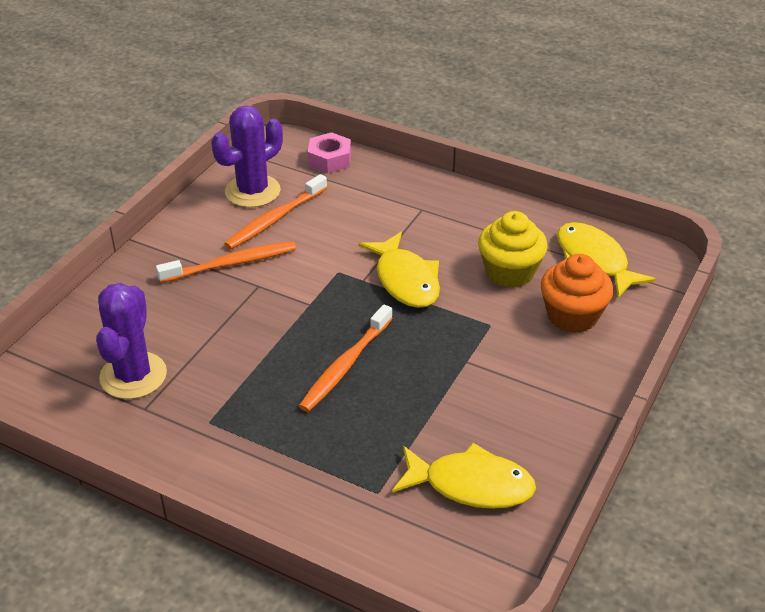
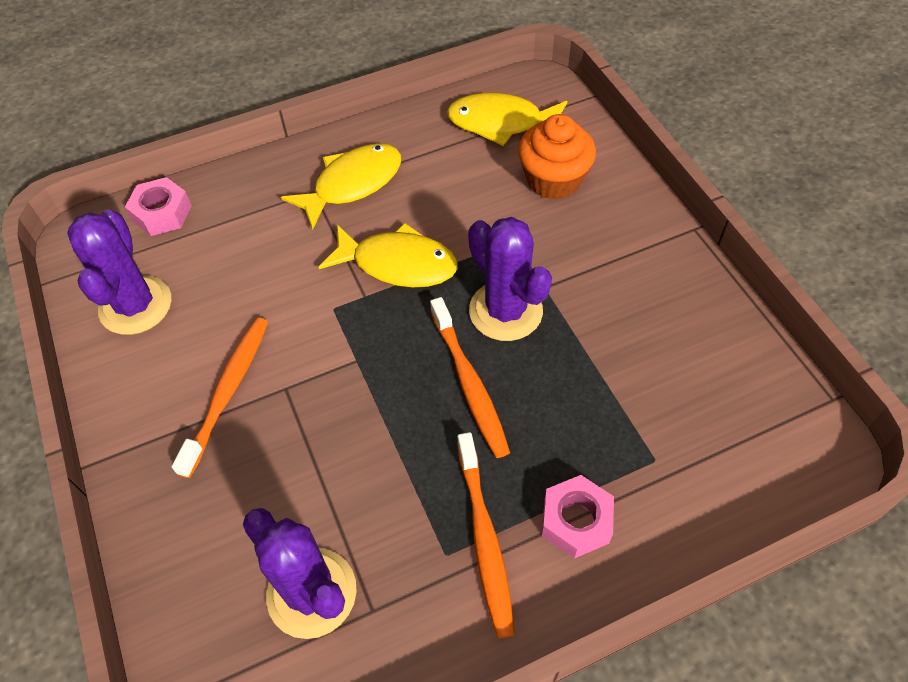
camera: 50 degrees left, 15 degrees up
(275, 219) = (200, 312): orange toothbrush -> orange toothbrush (484, 538)
(290, 473) = (576, 521): none -> pink nut
(423, 352) = (505, 311): none -> purple cactus
(470, 485) = (698, 381): yellow fish -> yellow fish (352, 184)
(510, 272) = (460, 185): yellow cupcake -> none

